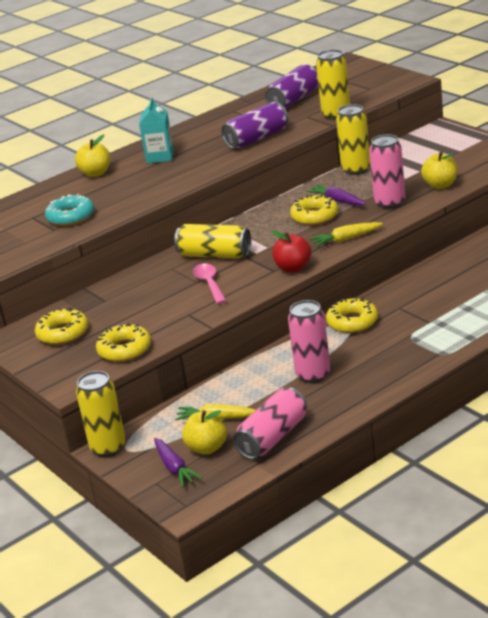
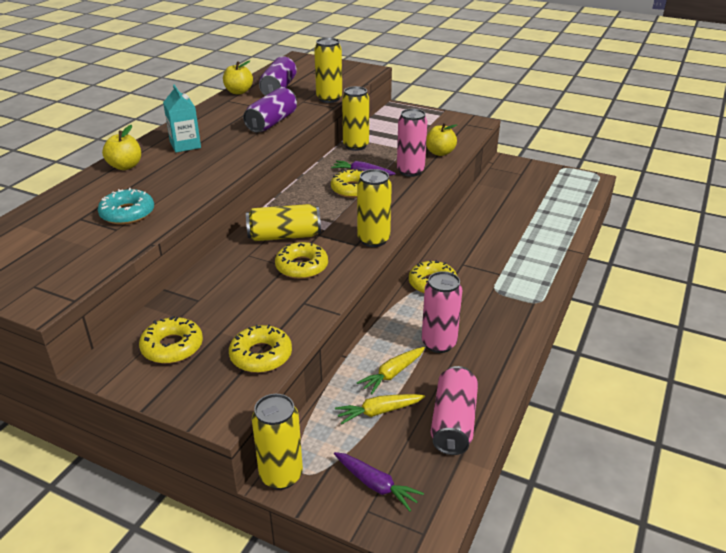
camera: 30 degrees left, 5 degrees up
(207, 448) = (393, 450): yellow apple -> yellow apple (238, 92)
(209, 284) = (302, 266): pink spoon -> yellow donut
(293, 268) = (373, 240): red apple -> yellow can
(346, 239) = (400, 207): yellow carrot -> yellow carrot (392, 374)

